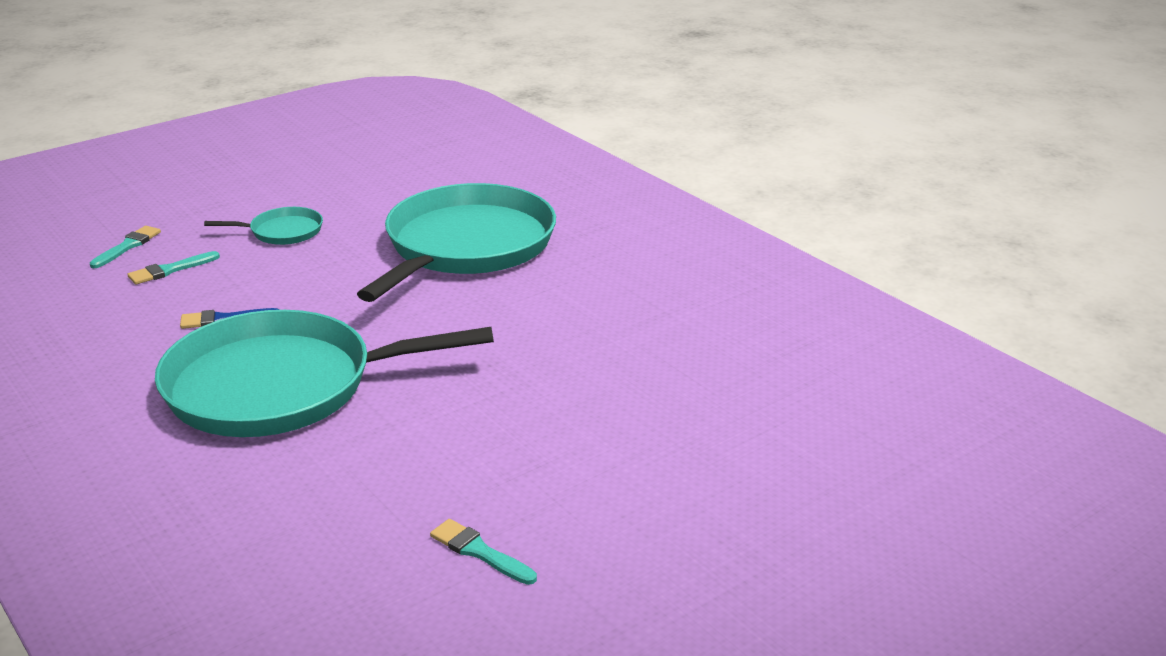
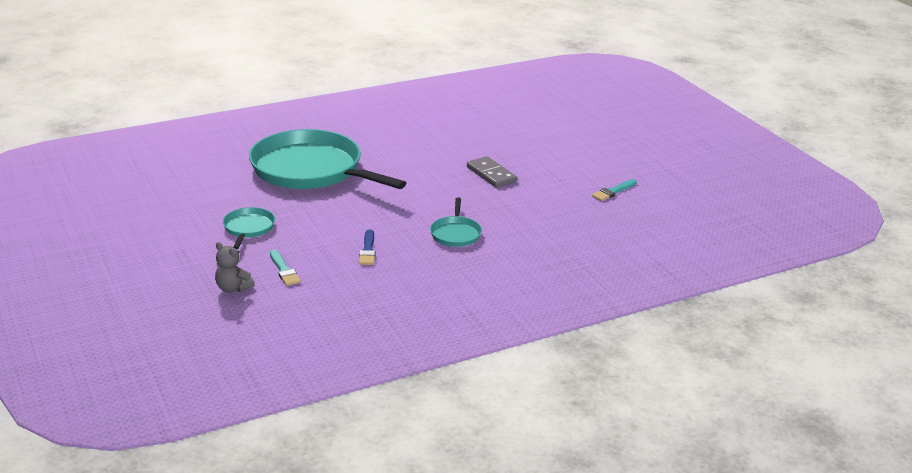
camera: 80 degrees left, 0 degrees up
(127, 246) = (233, 288): turquoise brush -> grey teddy bear
(281, 386) = (456, 233): turquoise pan -> turquoise pan, size x0.43
(506, 399) = (491, 174): none -> grey domino

